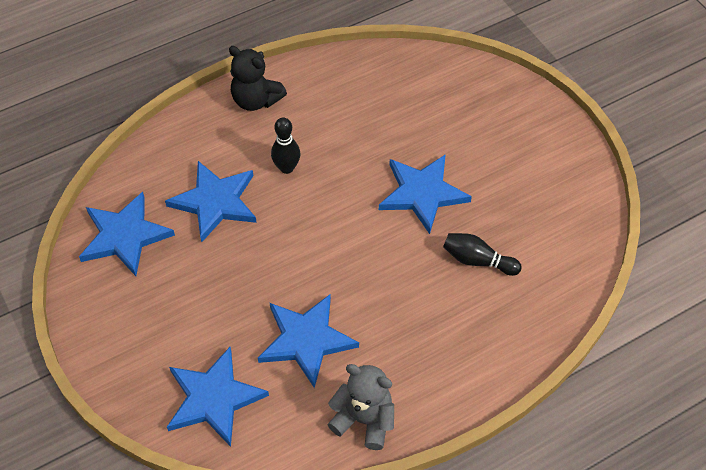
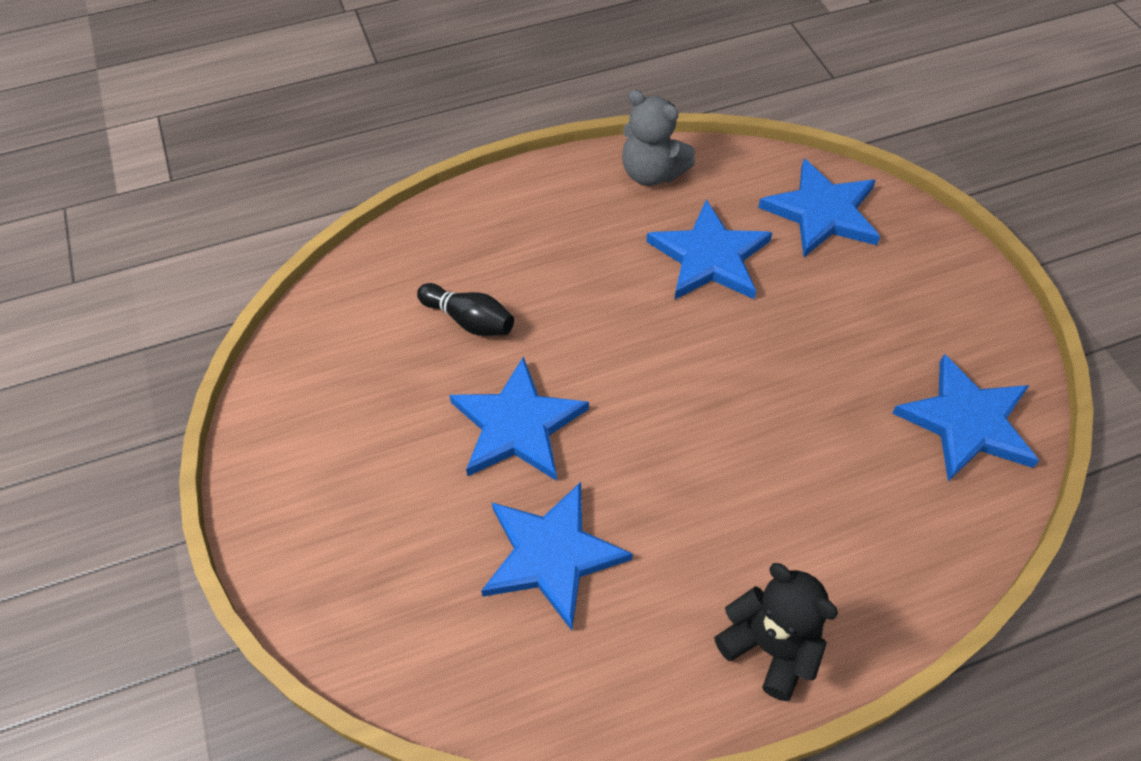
camera: 170 degrees left, 0 degrees up
(215, 202) = (834, 456): blue star -> blue star (551, 555)
(286, 168) = (721, 499): black bowling pin -> none

